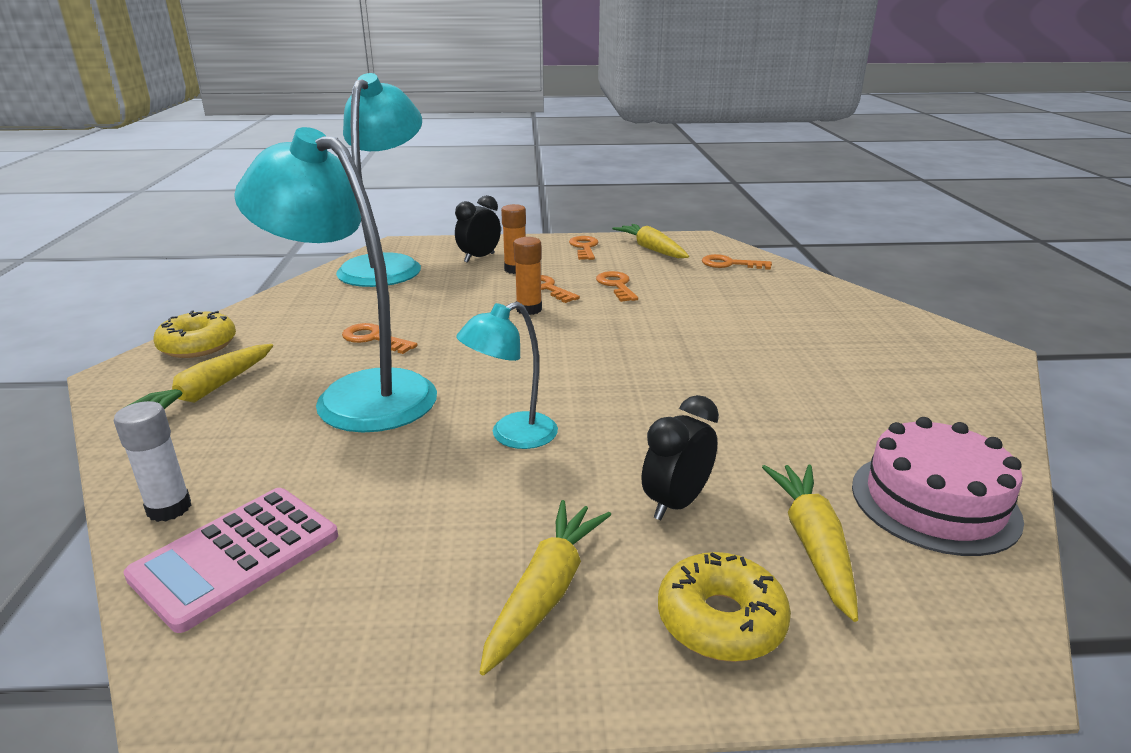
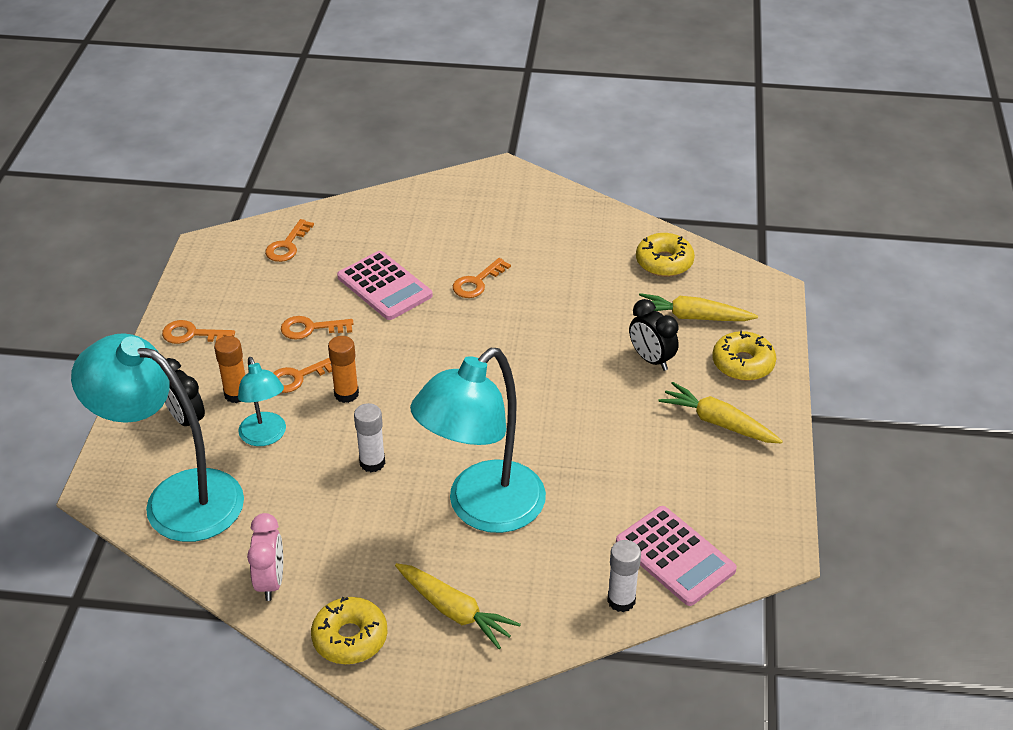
camera: 80 degrees left, 15 degrees up
(282, 307) = (271, 581): none -> pink clock
(374, 339) = (377, 503): orange key -> orange key (477, 282)
(432, 331) = (372, 462): none -> white glue stick
(512, 436) = (564, 423): turquoise lamp -> turquoise lamp (265, 437)
(651, 249) = (222, 287): yellow carrot -> none
(703, 309) = (384, 286): none -> pink calculator
(934, 502) = (664, 262): pink cake -> yellow donut

